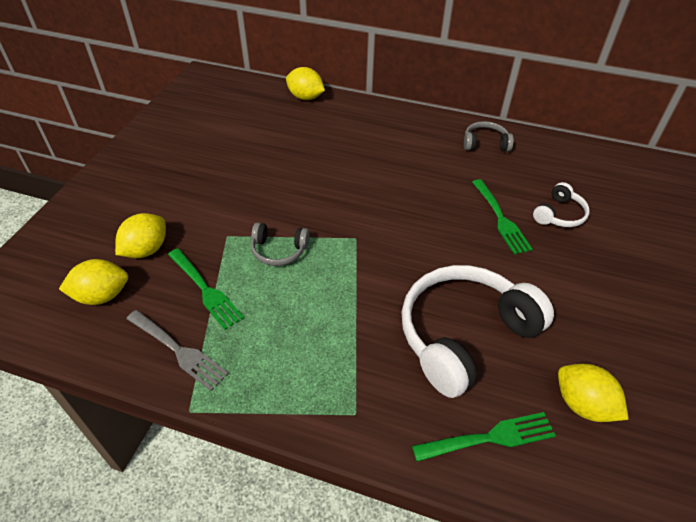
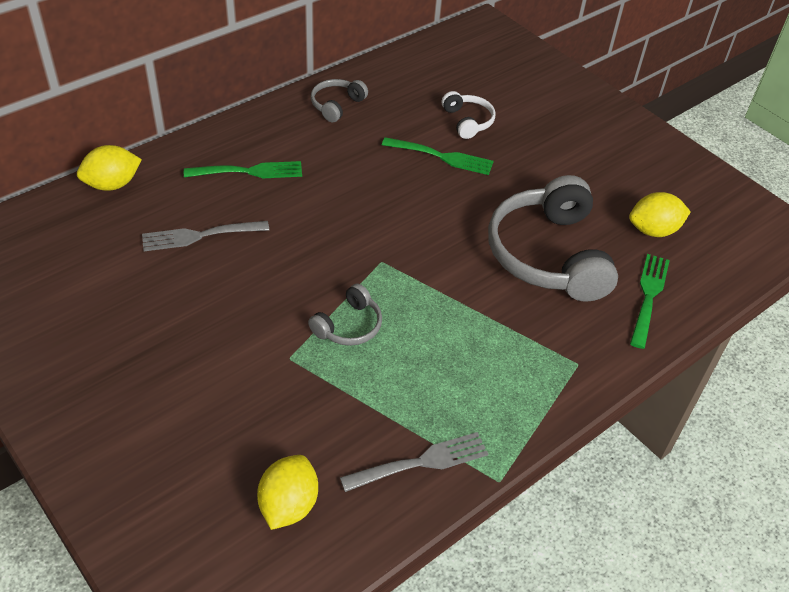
camera: 60 degrees left, 0 degrees up
(146, 250) = (248, 438): yellow lemon -> none
(205, 290) = (355, 408): green fork -> green fork (249, 172)
(298, 148) = (200, 235): none -> grey fork
(464, 335) = (548, 255): white headphones -> grey headphones

